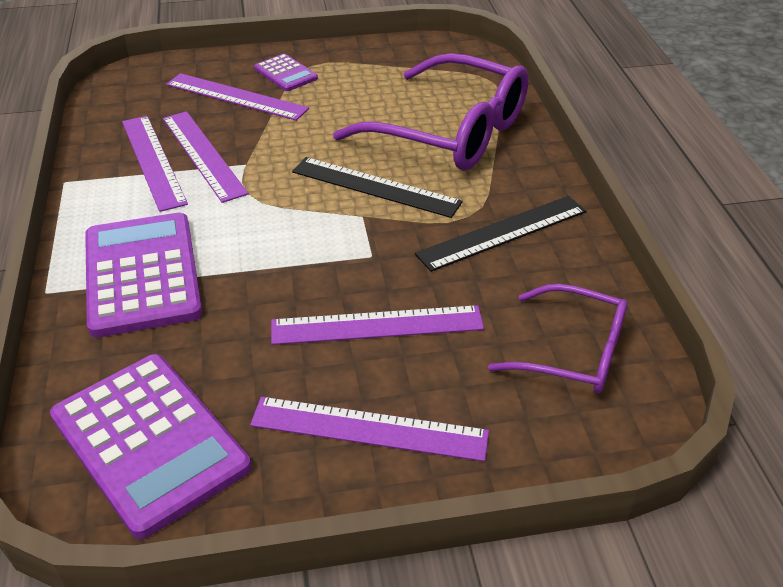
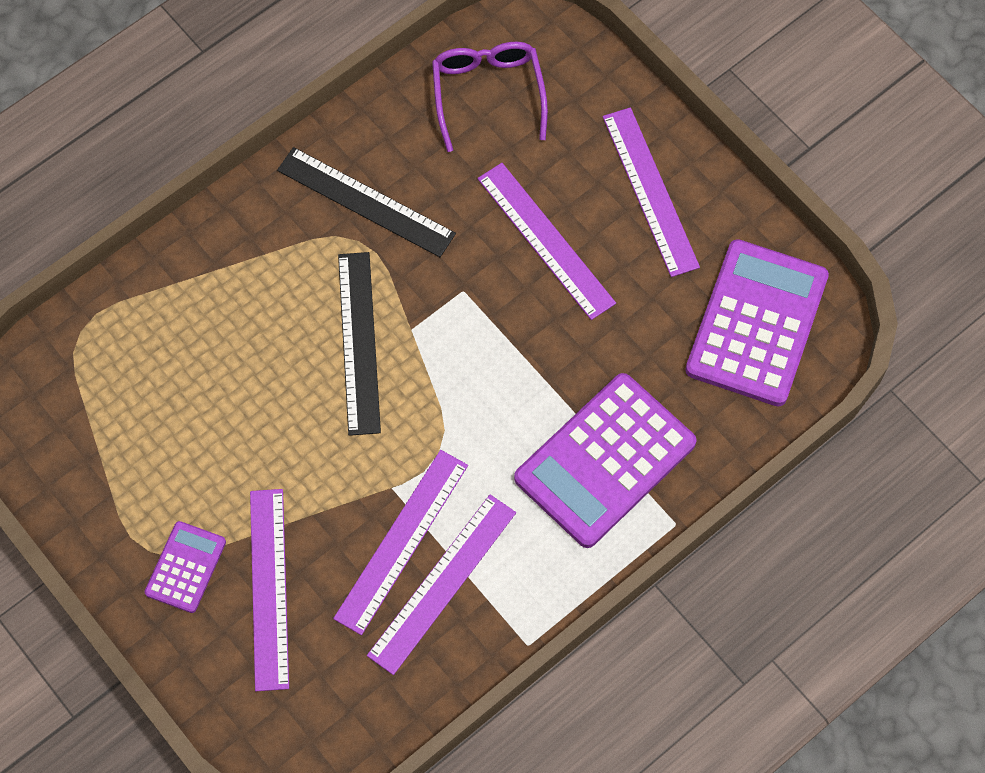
camera: 120 degrees left, 25 degrees up
(451, 132) = (217, 322): purple glasses -> none

